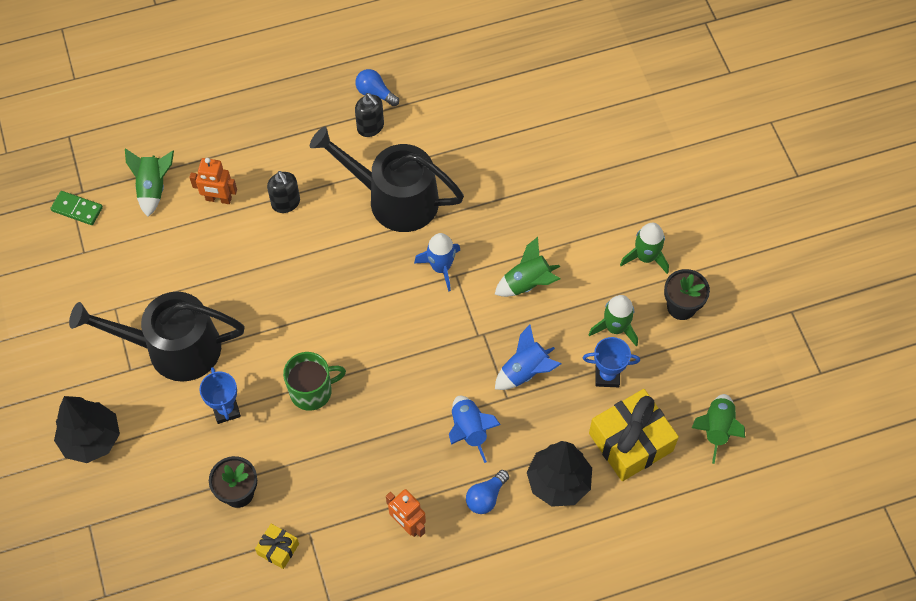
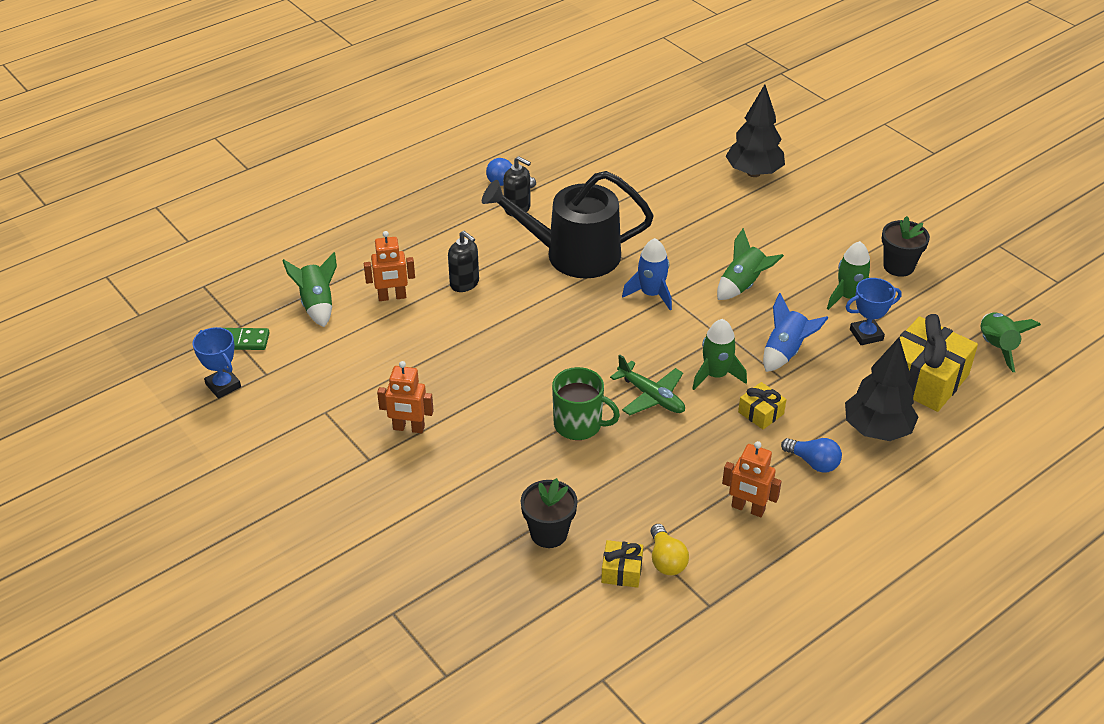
camera: 20 degrees left, 20 degrees down
(91, 439) = (355, 532): black tree -> black tree (753, 173)
(174, 348) = (408, 428): black watering can -> orange robot
(226, 410) = (495, 465): blue trophy -> blue trophy (223, 385)
(312, 391) = (579, 425): green mug -> green mug turned 60 degrees clockwise
(317, 551) = (666, 560): none -> yellow light bulb
(386, 382) = (651, 396): none -> green plane
(469, 430) = (761, 413): blue rocket -> yellow gift
(486, 497) = (813, 462): blue light bulb -> blue light bulb turned 75 degrees counterclockwise
(645, 257) = (840, 239): green rocket -> green rocket (715, 375)

